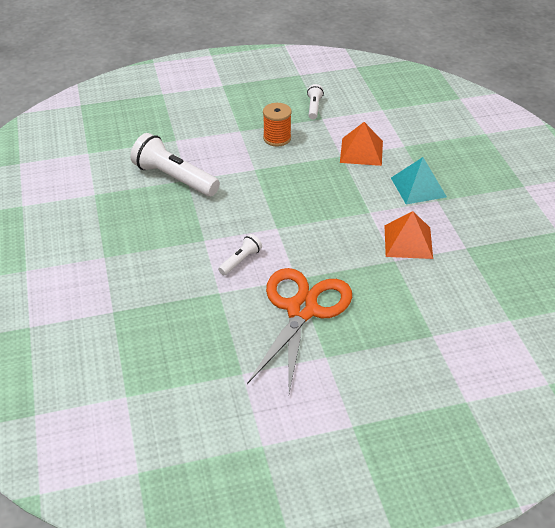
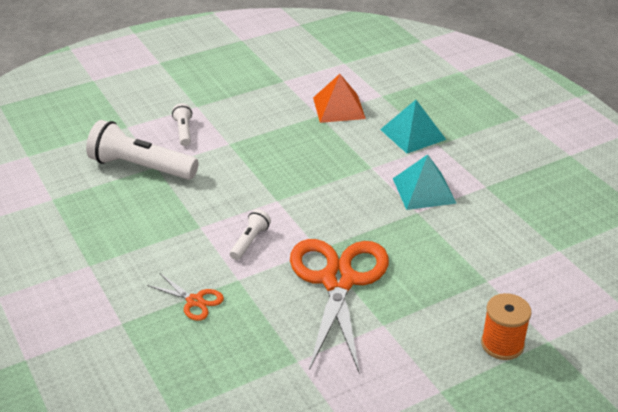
camera: 15 degrees left, 5 degrees down
(177, 304) = (195, 301): none -> orange scissors
(277, 138) = (241, 108): orange spool -> orange spool (502, 344)
(314, 107) = (270, 71): white flashlight -> white flashlight (184, 131)
(408, 241) = (424, 190): orange pyramid -> turquoise pyramid

